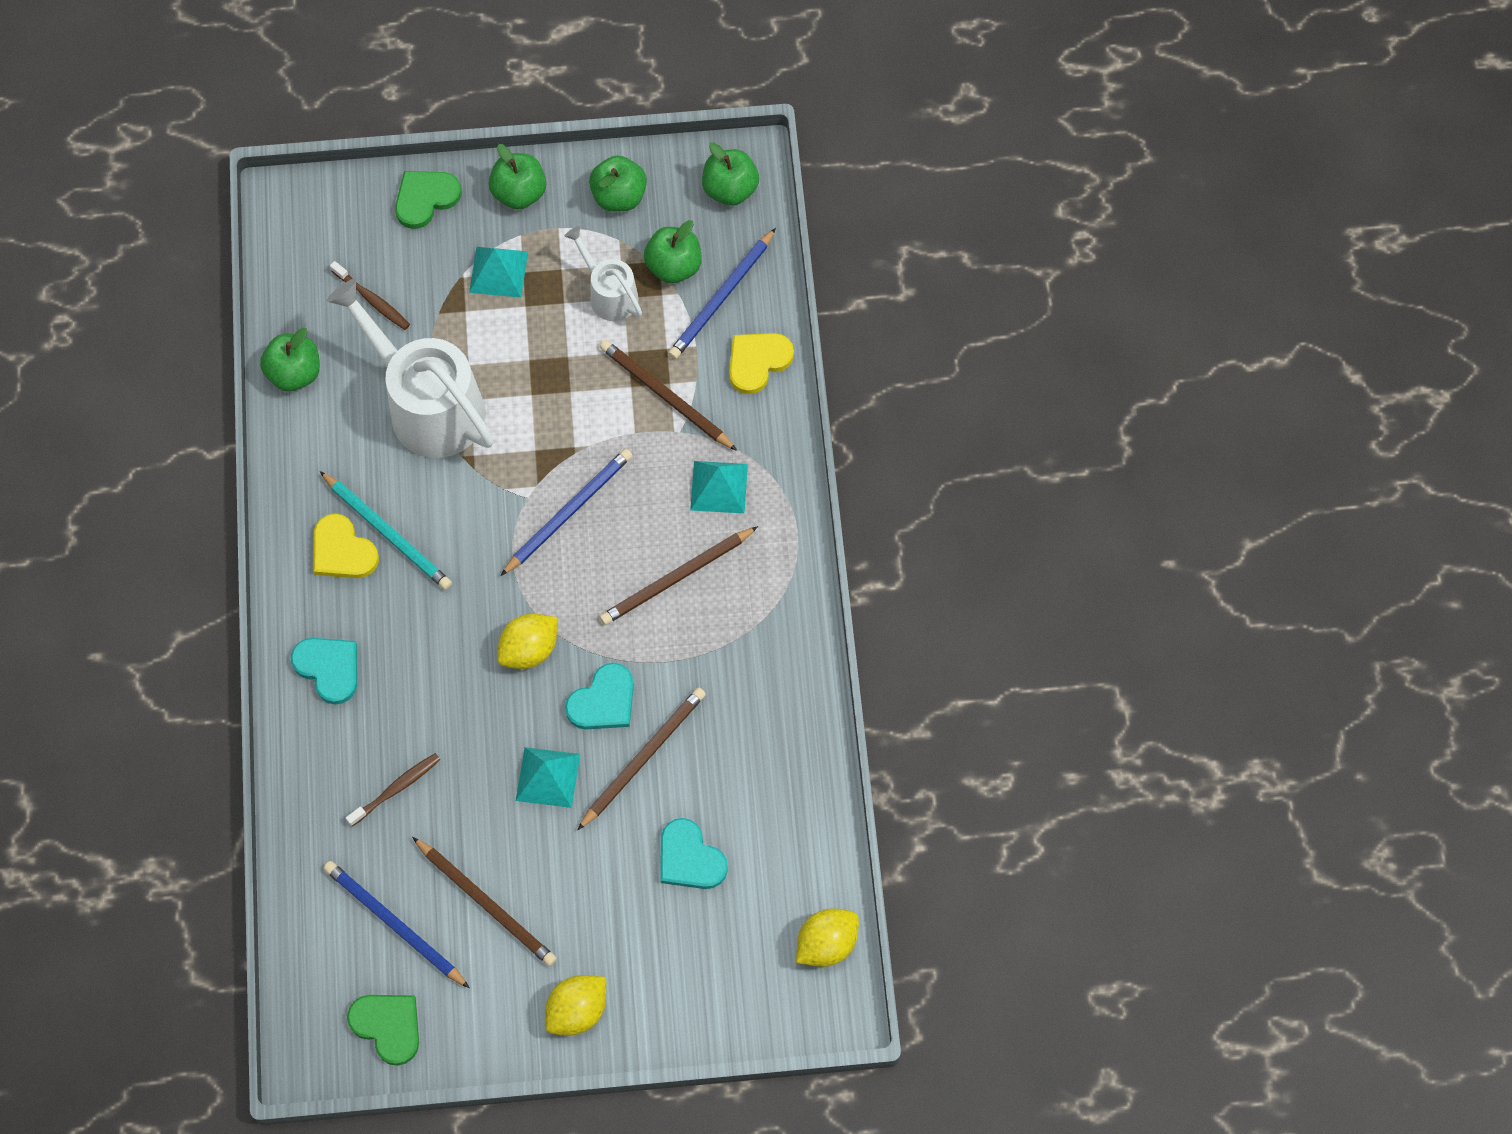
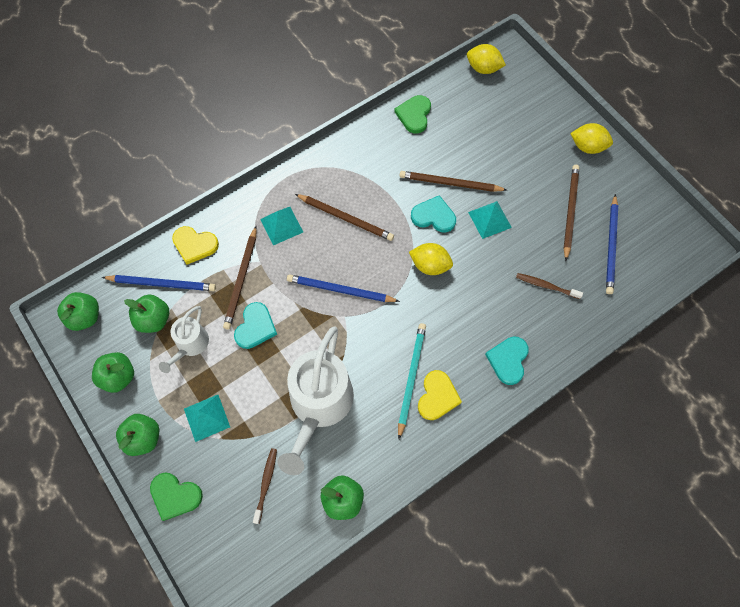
camera: 120 degrees left, 0 degrees up
(388, 1026) = (658, 220): green heart -> green heart (414, 115)
(689, 858) = (484, 139): turquoise heart -> turquoise heart (255, 327)

